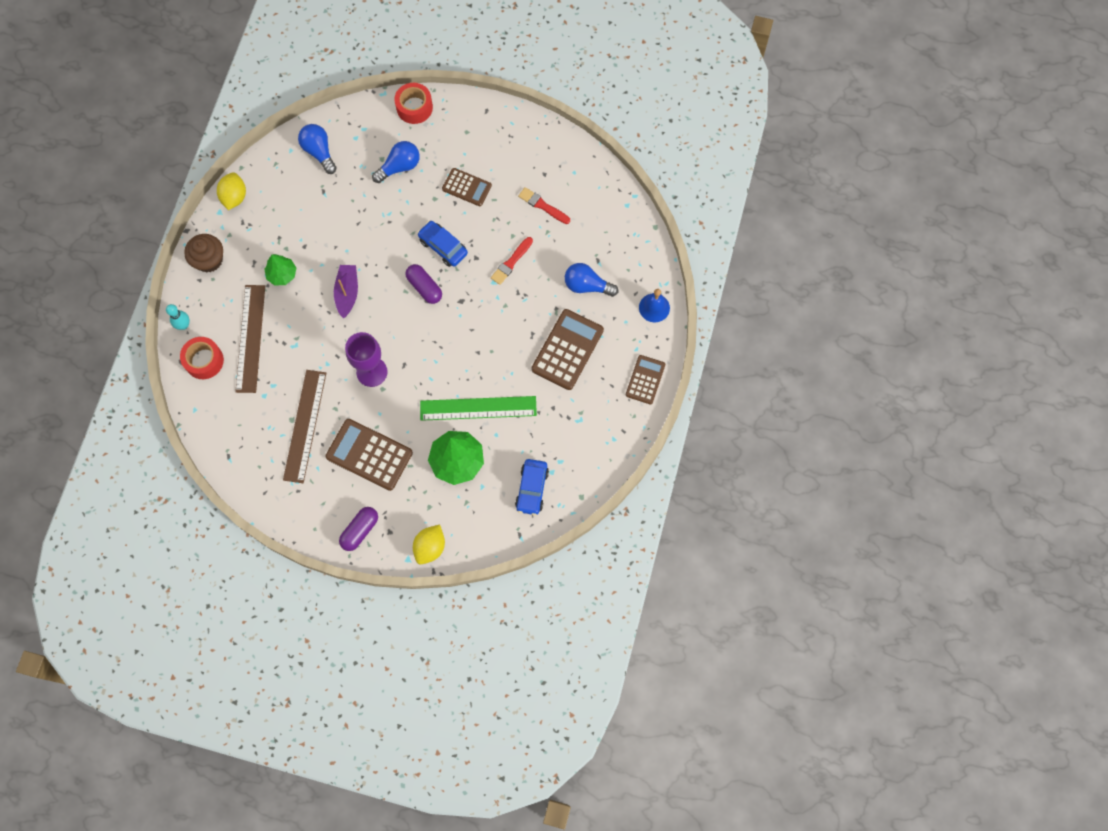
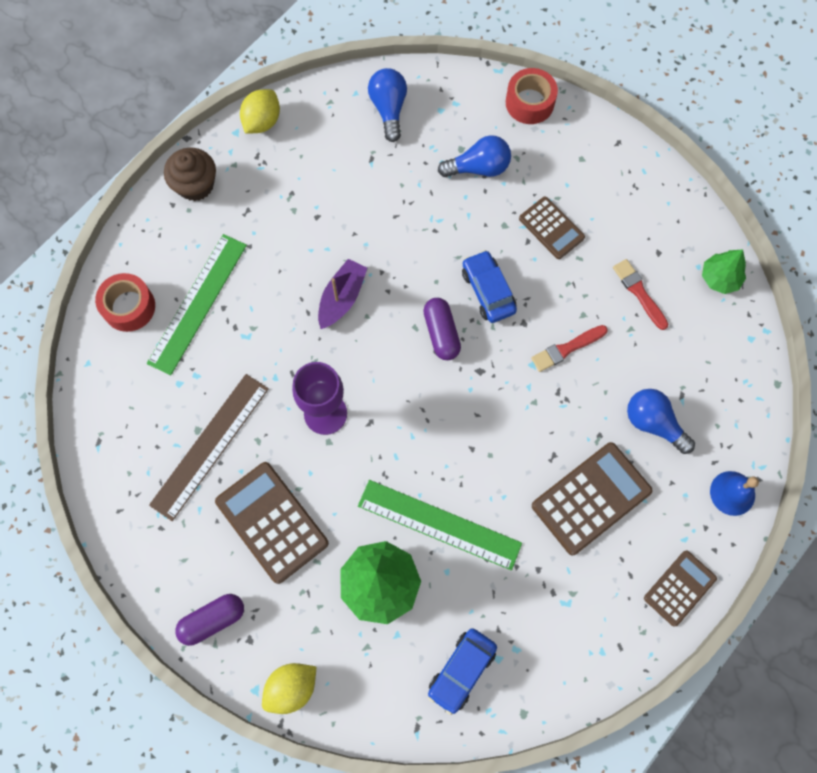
camera: 25 degrees right, 0 degrees up
(184, 325) = (127, 252): turquoise bowling pin -> none
(250, 338) = (197, 303): brown ruler -> green ruler
(282, 274) = (273, 240): green tree -> green tree (719, 278)

